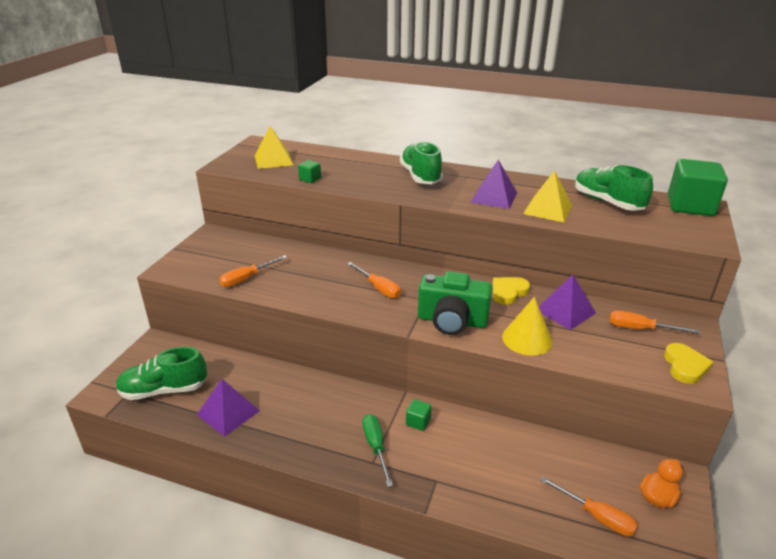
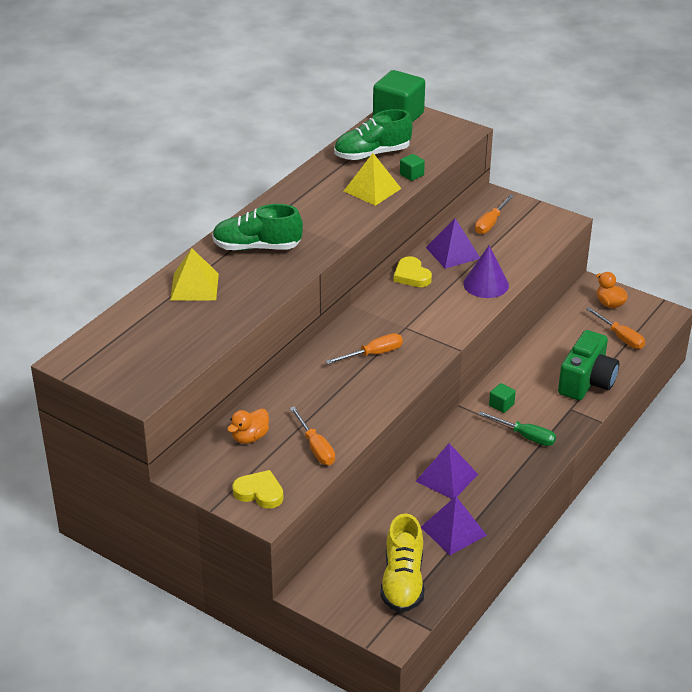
camera: 75 degrees left, 5 degrees up
(164, 390) = (402, 581): green shoe -> yellow shoe
(255, 250) = (250, 437): none -> orange duck
(273, 160) = (145, 350): yellow pyramid -> yellow pyramid (194, 286)
(310, 179) = (223, 326): green cube -> green cube (411, 175)
(376, 447) = (525, 436): green screwdriver -> green screwdriver turned 150 degrees counterclockwise
(452, 321) = (446, 319): green camera -> green camera (586, 382)
(494, 197) = (332, 213): purple pyramid -> purple pyramid (447, 477)
(527, 339) = (486, 284): yellow cone -> purple cone
(597, 516) = (620, 337): orange screwdriver -> orange screwdriver turned 90 degrees clockwise
(685, 366) = (542, 220): yellow heart -> yellow heart (259, 492)

